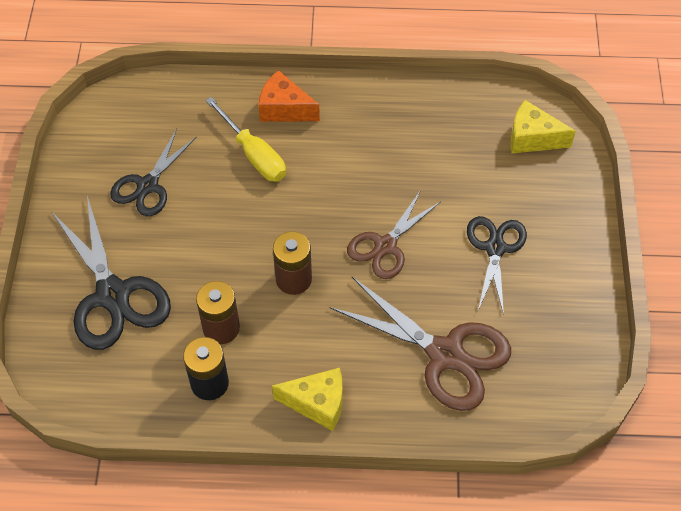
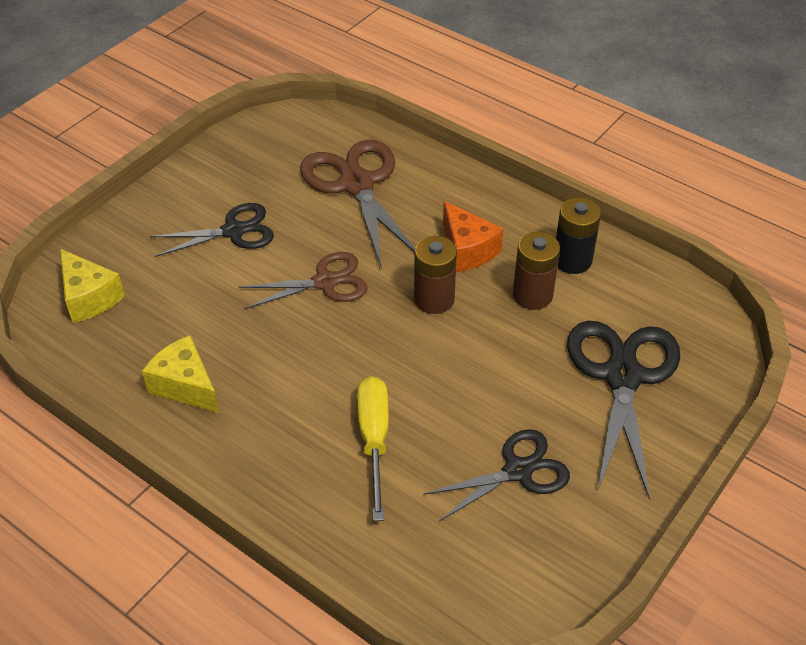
camera: 145 degrees left, 10 degrees down
(284, 109) = (296, 473): orange cheese -> orange cheese (467, 250)
(317, 403) = (490, 204): yellow cheese -> yellow cheese (185, 386)
(495, 248) = (233, 231): black scissors -> black scissors turned 150 degrees counterclockwise

